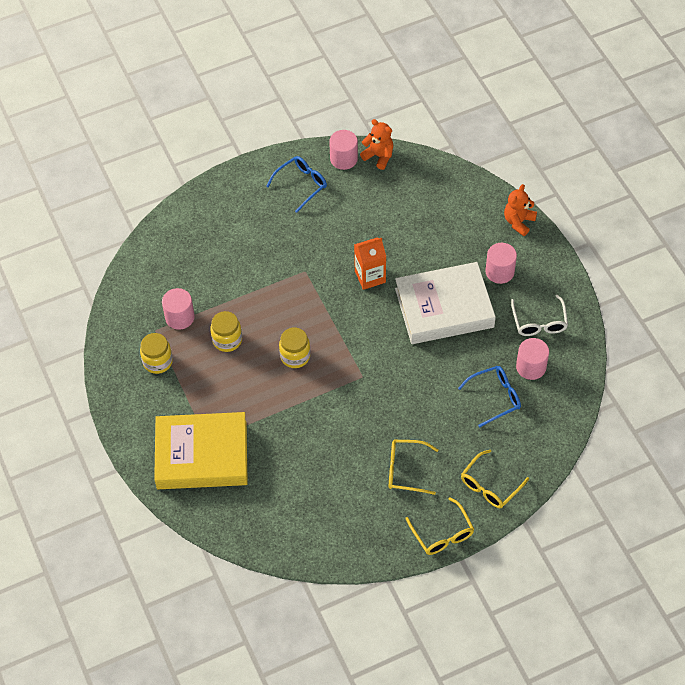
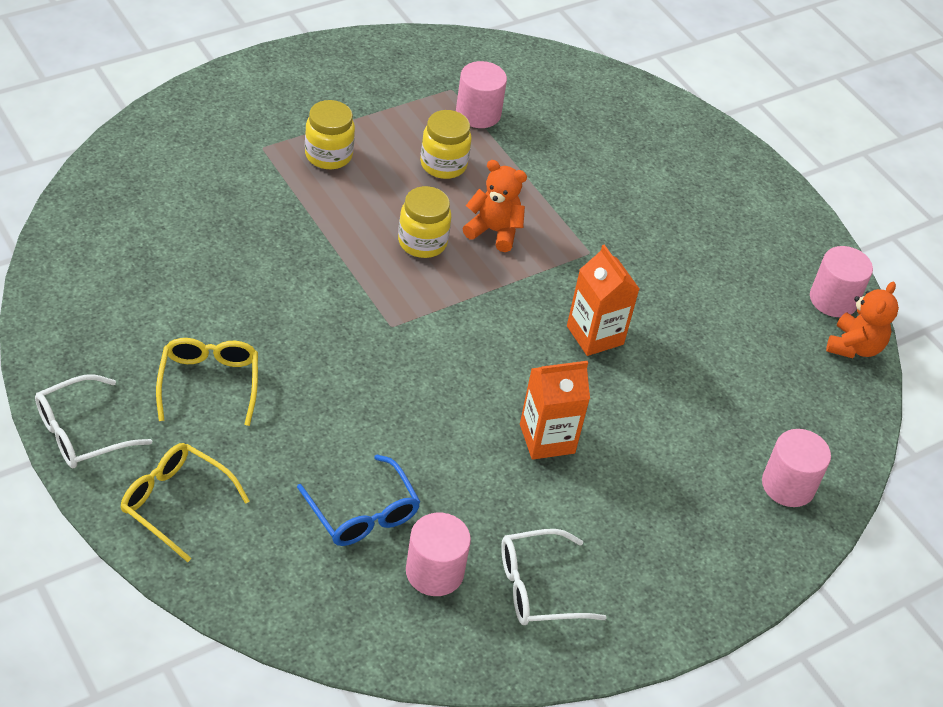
camera: 75 degrees right, 10 degrees down
(158, 362) = (396, 93): yellow jar -> yellow jar (328, 155)
(202, 455) = (236, 142): yellow book -> none
(301, 185) = (762, 246): blue glasses -> none
(442, 534) = (81, 432): yellow glasses -> white glasses
(444, 308) = (547, 438): white book -> orange carton
(499, 271) = (643, 525): pink cylinder -> pink cylinder (788, 485)
(518, 222) = (766, 558): orange teddy bear -> orange teddy bear (494, 231)

